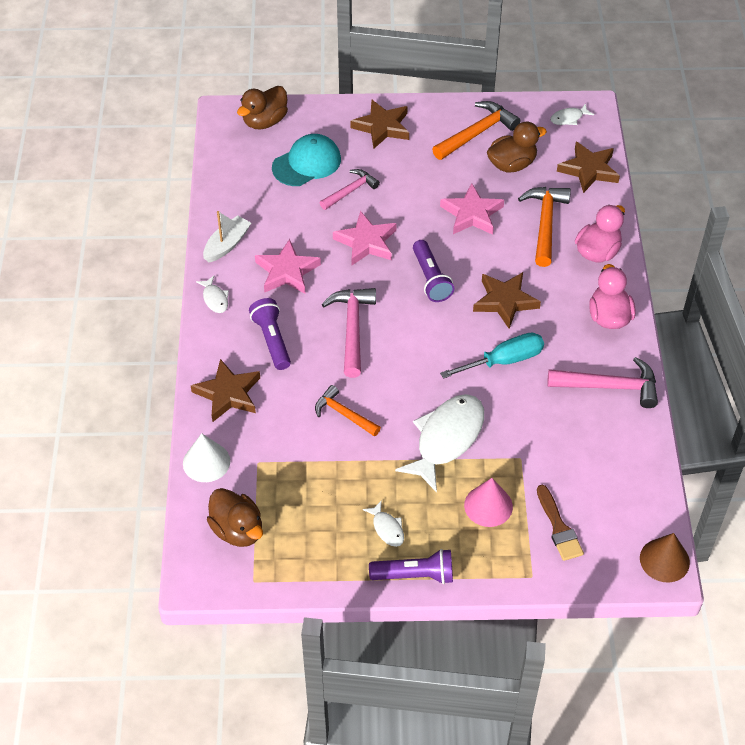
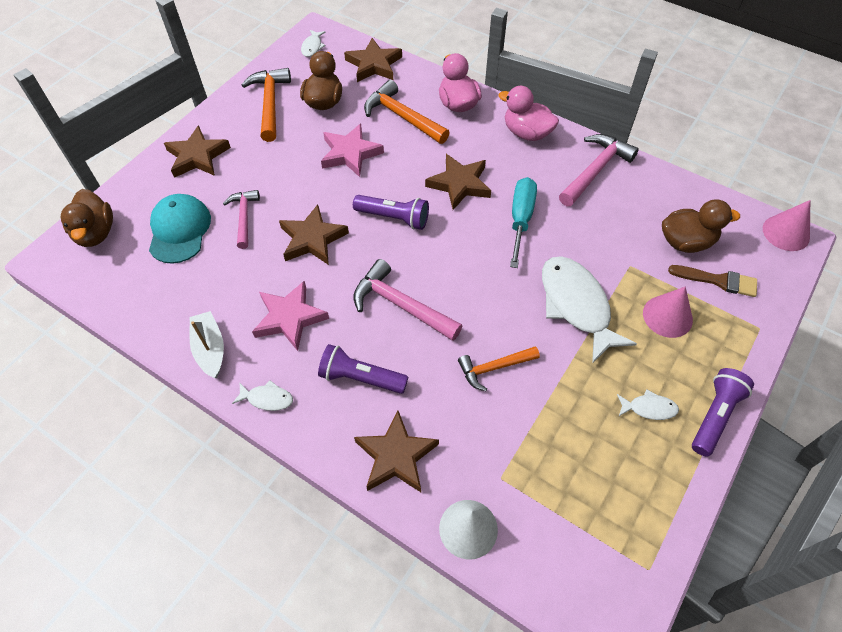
camera: 55 degrees left, 5 degrees up
(237, 530) = (575, 548): brown duck -> brown duck (686, 242)
(366, 242) = (312, 239): pink star -> brown star
(664, 560) = (786, 233): brown cone -> pink cone

